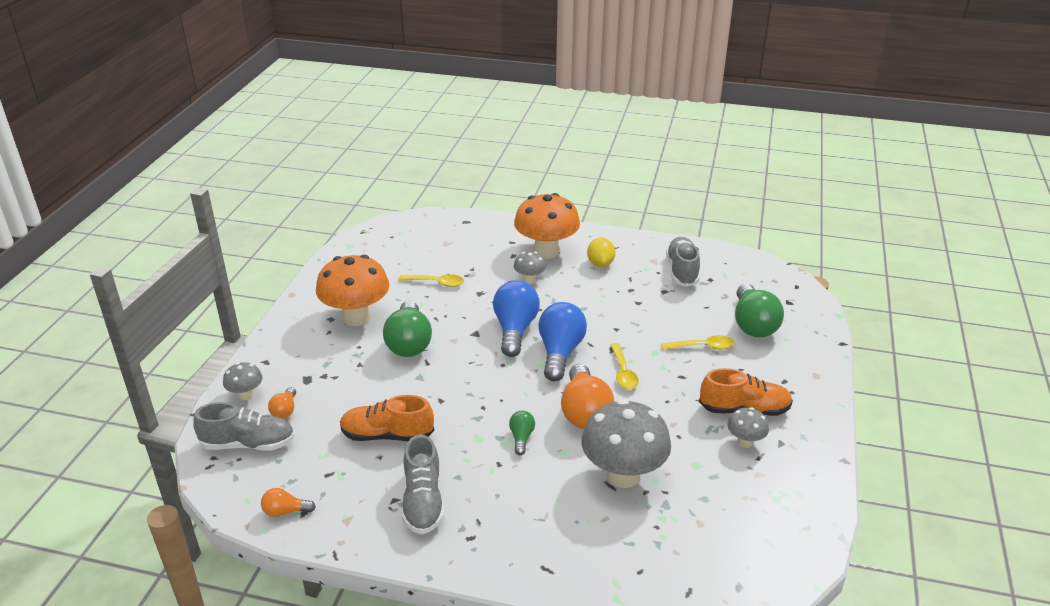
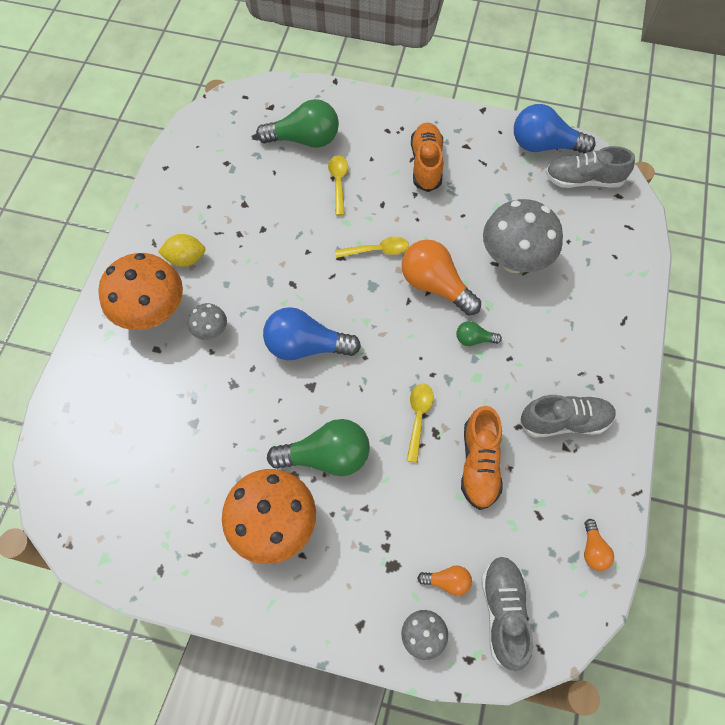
camera: 90 degrees left, 30 degrees up
(436, 283) = (207, 435): yellow spoon -> yellow spoon (418, 417)
(560, 353) = (346, 303): blue light bulb -> blue light bulb (544, 145)
(584, 412) = (435, 285): orange light bulb -> orange light bulb turned 135 degrees counterclockwise
(682, 271) = (208, 185): grey shoe -> grey shoe (583, 180)
(745, 442) = (466, 169): grey mushroom -> none

